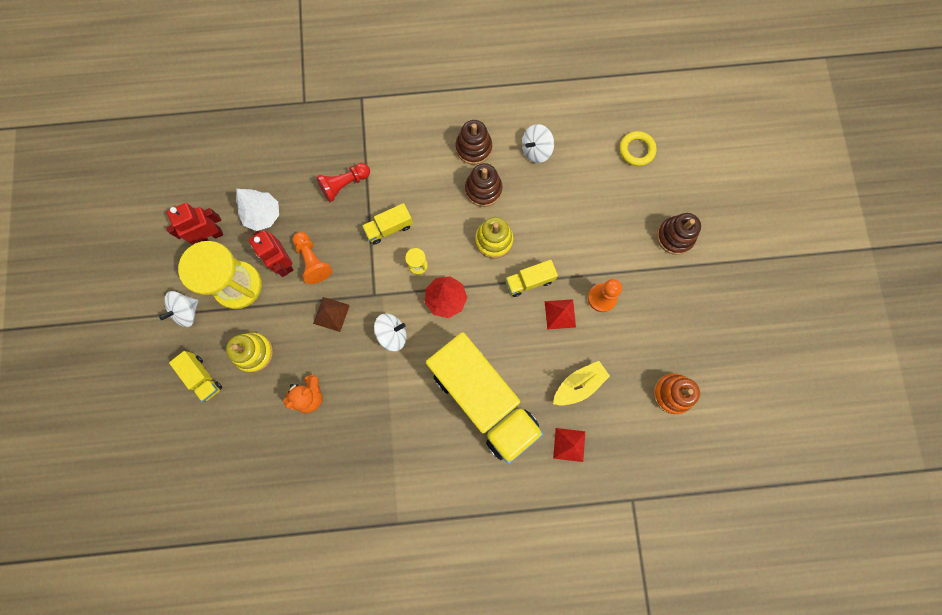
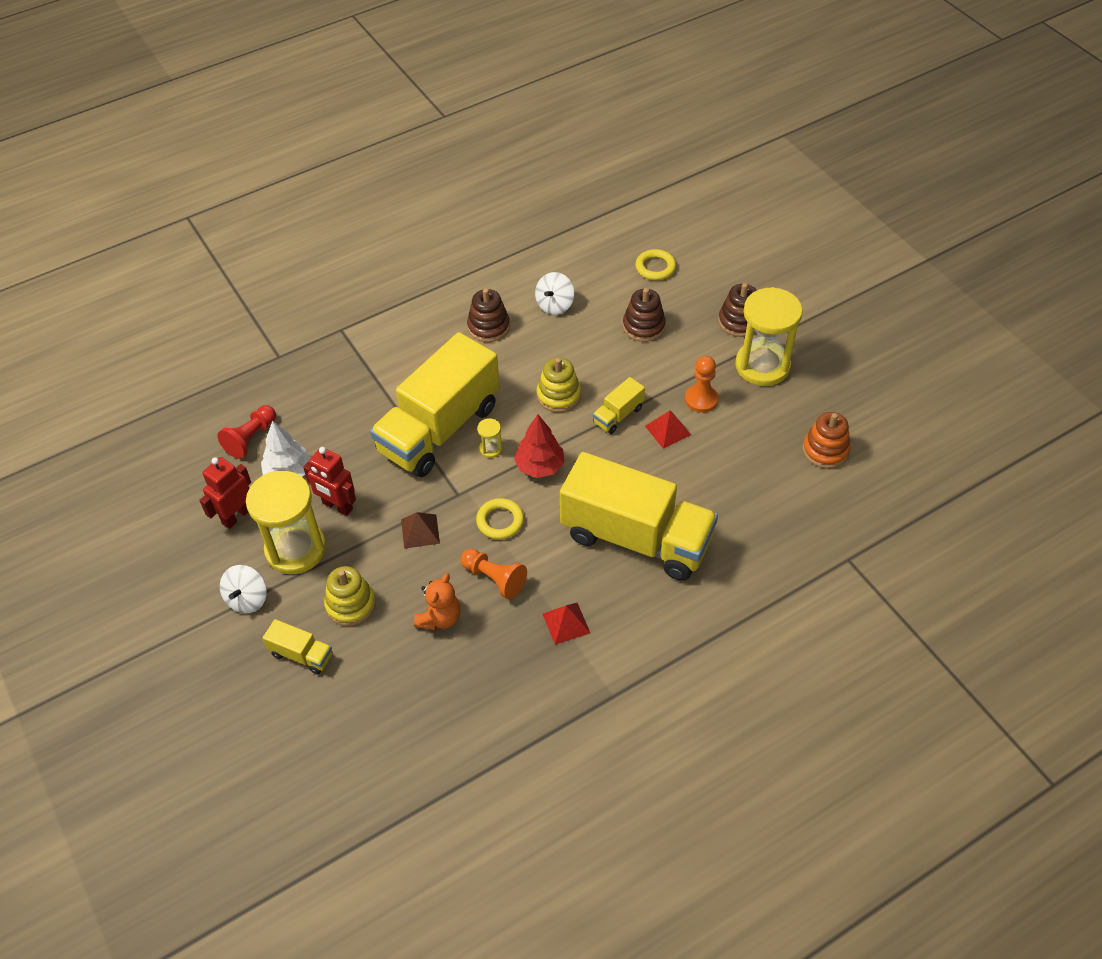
camera: 25 degrees left, 25 degrees down
(313, 261) = (370, 491): orange pawn -> orange pawn (494, 578)
(344, 185) = (367, 410): red pawn -> red pawn (251, 438)
(389, 228) = (439, 429): yellow truck -> yellow truck, size x2.43
(392, 334) = (500, 521): white spinning top -> yellow ring
(483, 189) = (520, 357): brown stacking toy -> brown stacking toy (643, 326)
(569, 444) = (752, 539): red pyramid -> red pyramid (566, 623)
(578, 385) = (727, 483): yellow boat -> none
(669, 289) = (762, 366): none -> yellow hourglass

